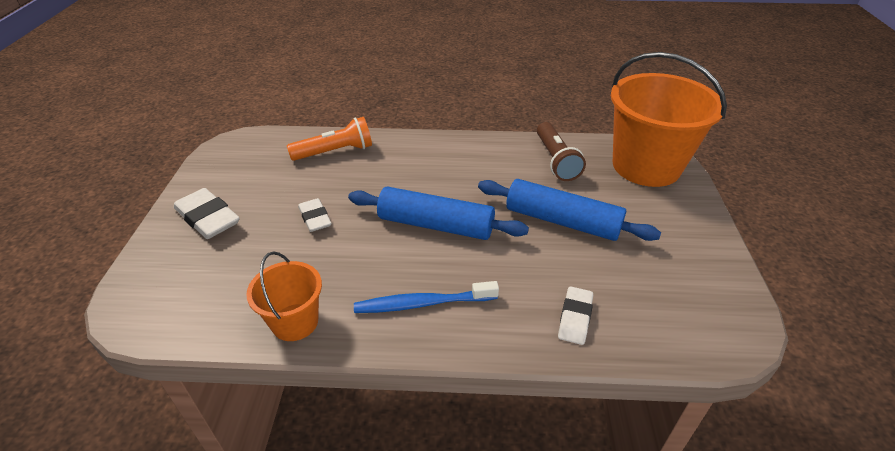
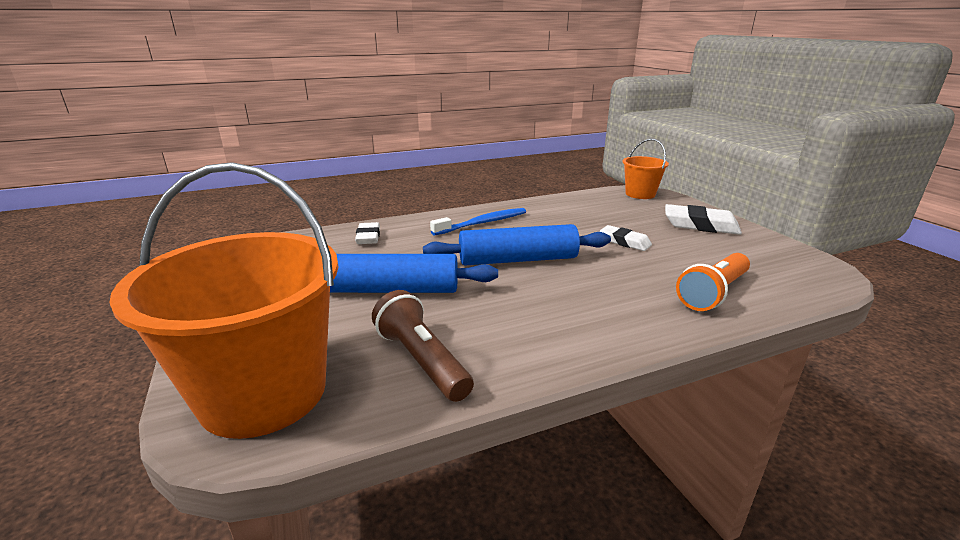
camera: 155 degrees right, 15 degrees down
(295, 322) = (552, 204): orange bucket -> orange bucket (640, 194)

